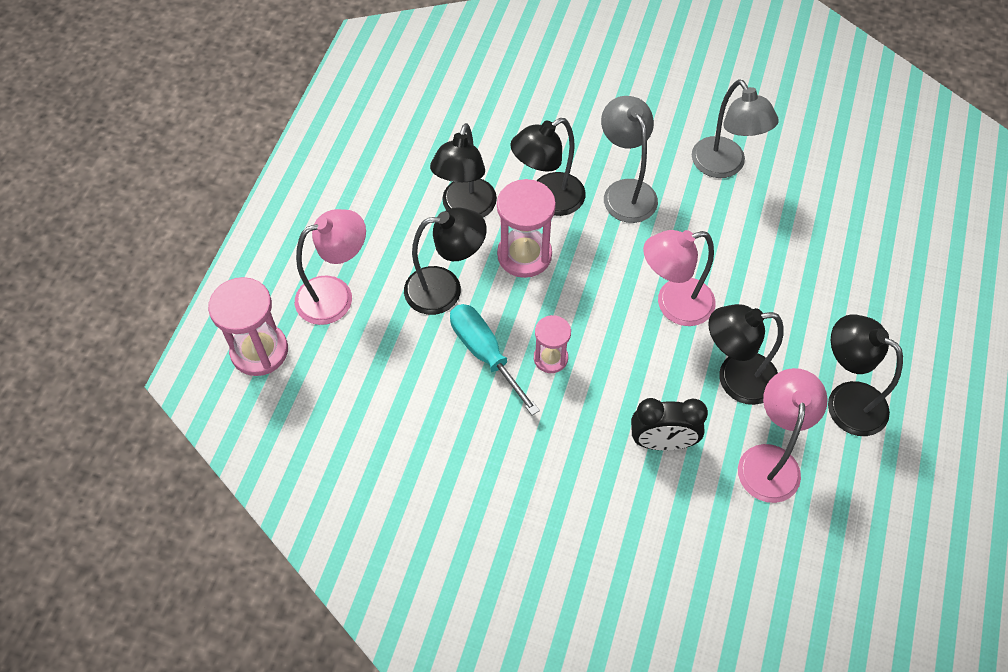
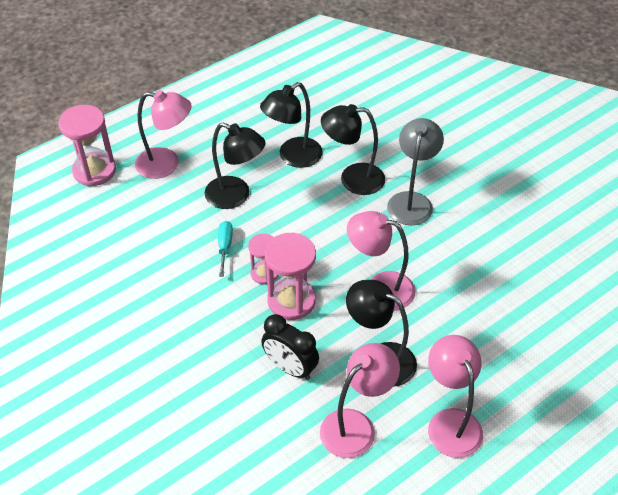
camera: 35 degrees right, 10 degrees down
(485, 354) = (225, 247): turquoise screwdriver -> turquoise screwdriver, size x0.61
(524, 255) = (305, 203): pink hourglass -> pink hourglass (291, 301)
(724, 166) = (500, 221): grey lamp -> none
(845, 401) = (450, 422): black lamp -> pink lamp

